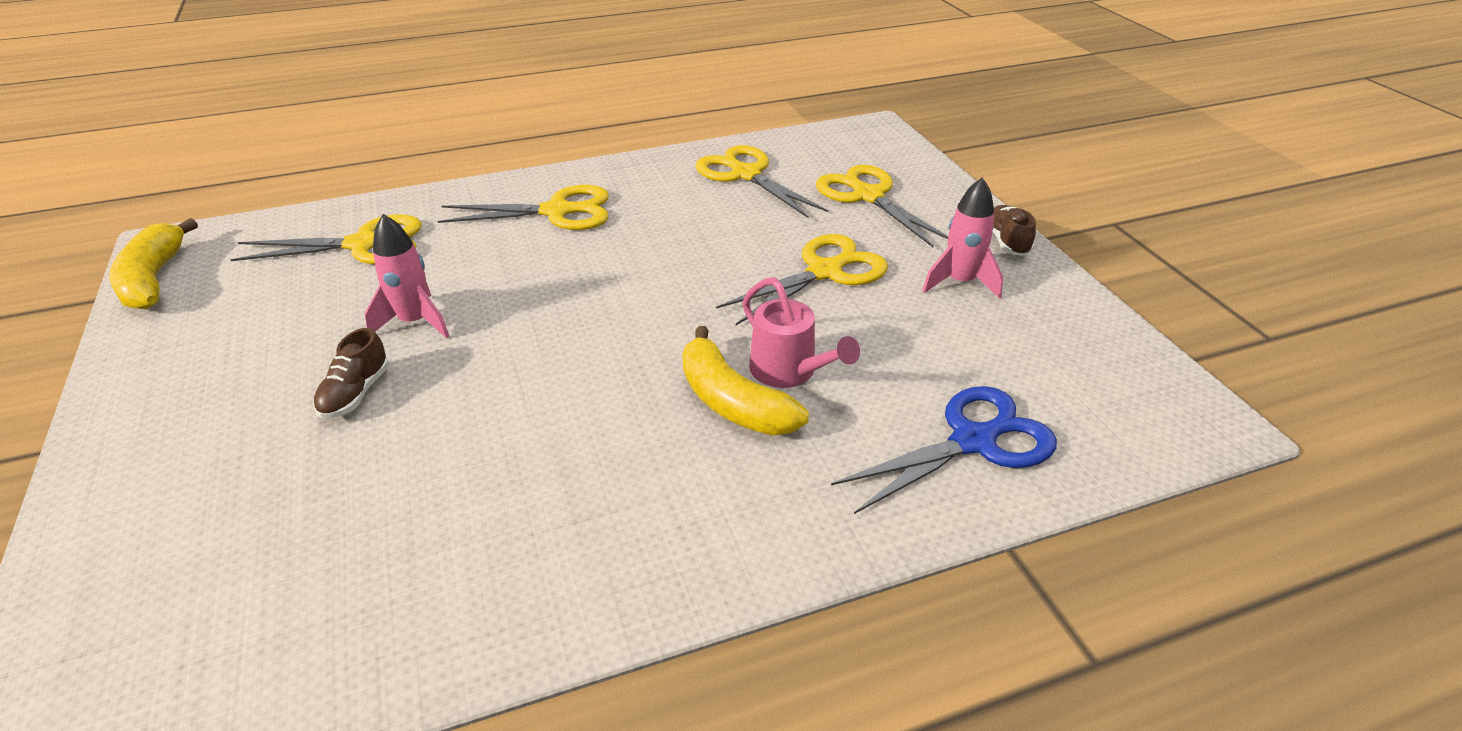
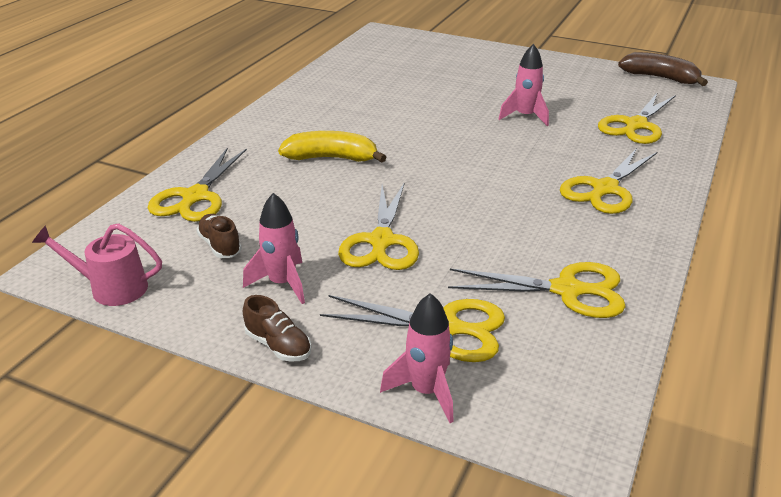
camera: 135 degrees right, 5 degrees down
(154, 279) = (660, 78): yellow banana -> brown banana
(356, 393) = (483, 93): brown shoe -> brown shoe (220, 246)
(789, 372) = (322, 181): pink watering can -> pink watering can (111, 288)
(928, 176) = (426, 391): none -> pink rocket
(973, 441) = (195, 197): blue scissors -> yellow scissors

